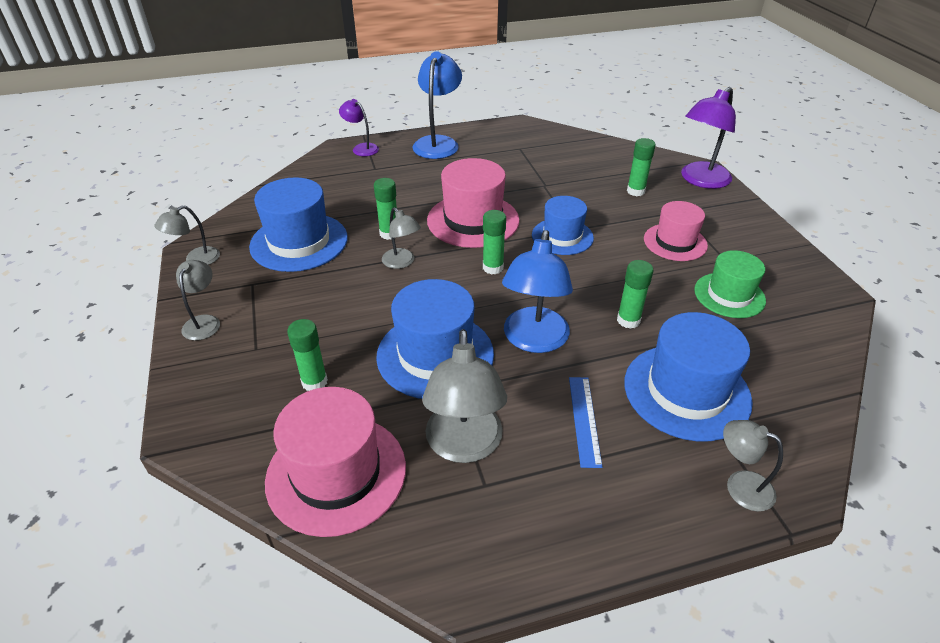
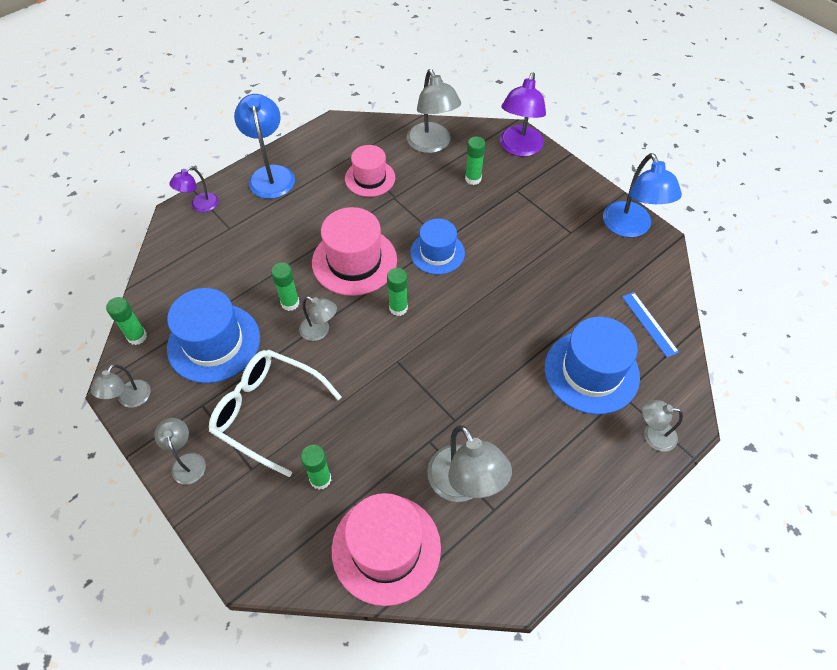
camera: 25 degrees left, 15 degrees up
(306, 308) = (267, 411): none -> white glasses
(361, 148) = (200, 206): purple lamp -> purple lamp turned 60 degrees counterclockwise
(435, 355) = (399, 414): blue hat -> none
(534, 340) = (466, 369): blue lamp -> blue lamp (630, 228)
(584, 420) = (534, 426): blue ruler -> blue ruler (649, 324)
(607, 157) = (432, 145): none -> grey lamp
(628, 320) = (525, 322): green glue stick -> green glue stick (137, 337)
(675, 242) = (527, 227): pink hat -> pink hat (370, 178)
(729, 295) = (586, 268): green hat -> none

